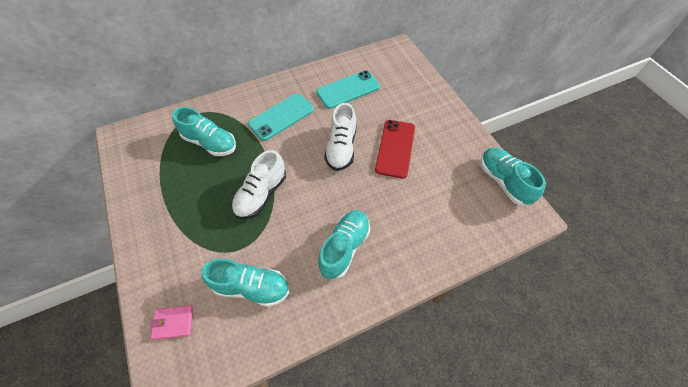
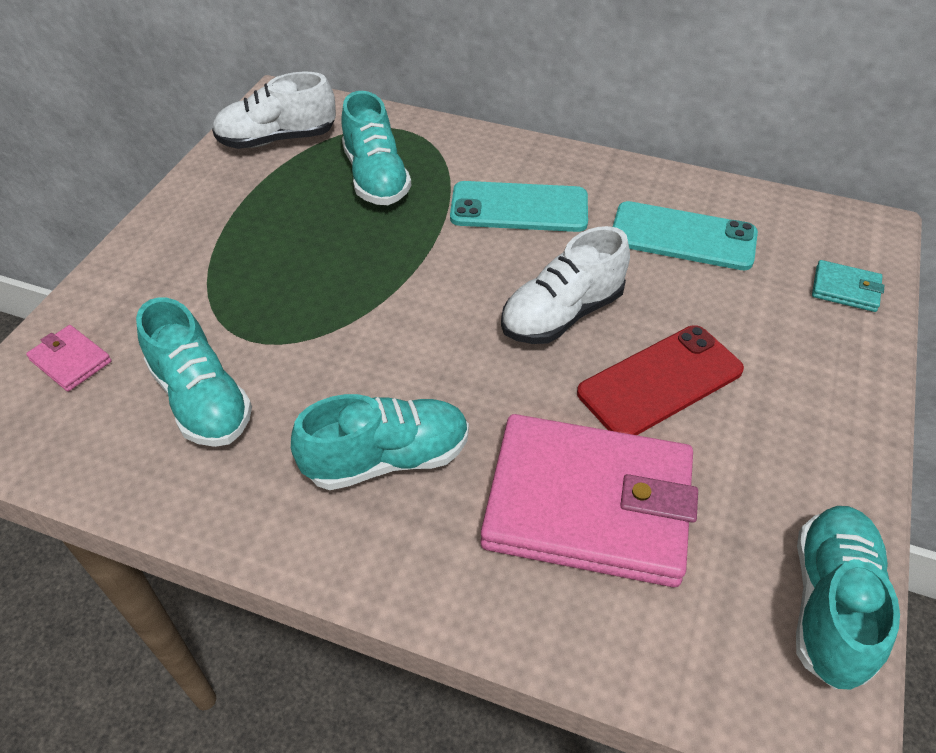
camera: 45 degrees right, 10 degrees down
(261, 194) = (360, 291): white shoe -> white shoe (277, 139)
(412, 75) = (845, 289): none -> turquoise wallet
(418, 207) = (588, 504): none -> pink wallet

